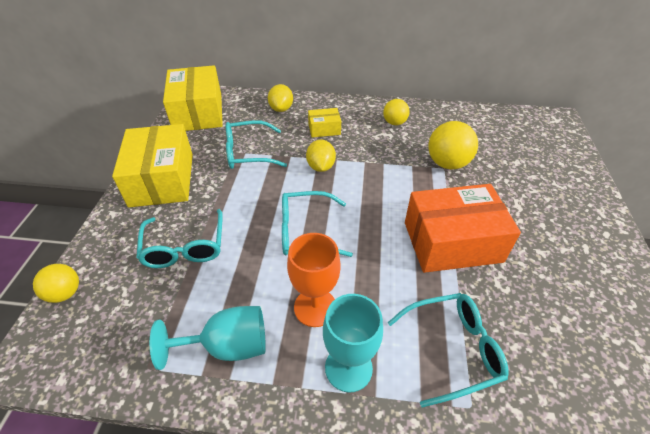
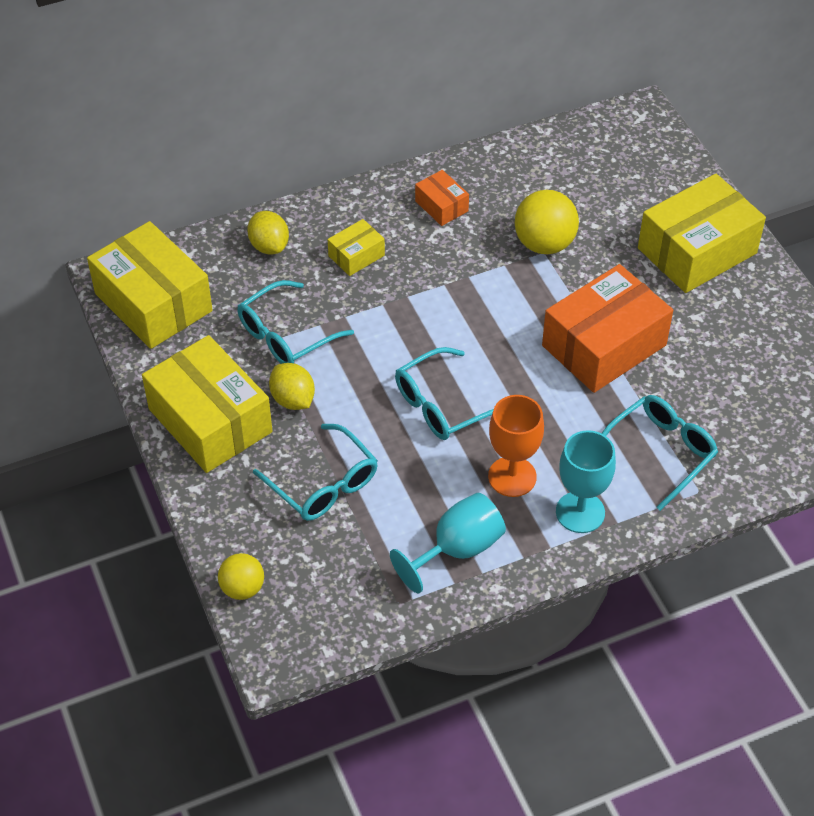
camera: 30 degrees left, 5 degrees up
(321, 167) = (395, 315): yellow lemon -> yellow lemon (293, 399)
(394, 123) = (441, 206): yellow ball -> orange box
(562, 207) = (697, 251): none -> yellow box

